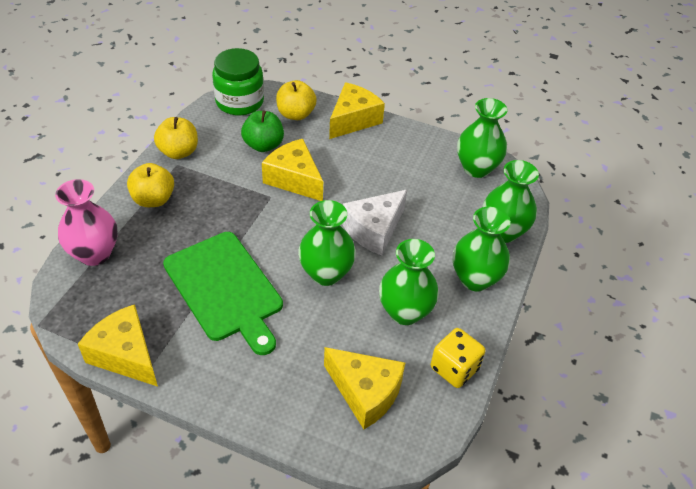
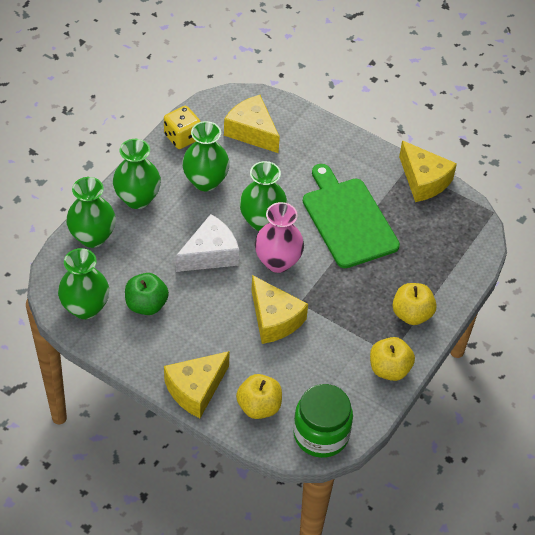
camera: 170 degrees left, 5 degrees up
(95, 254) = (458, 265): pink vase -> pink vase (278, 261)
(263, 145) = (300, 366): green apple -> green apple (146, 305)

